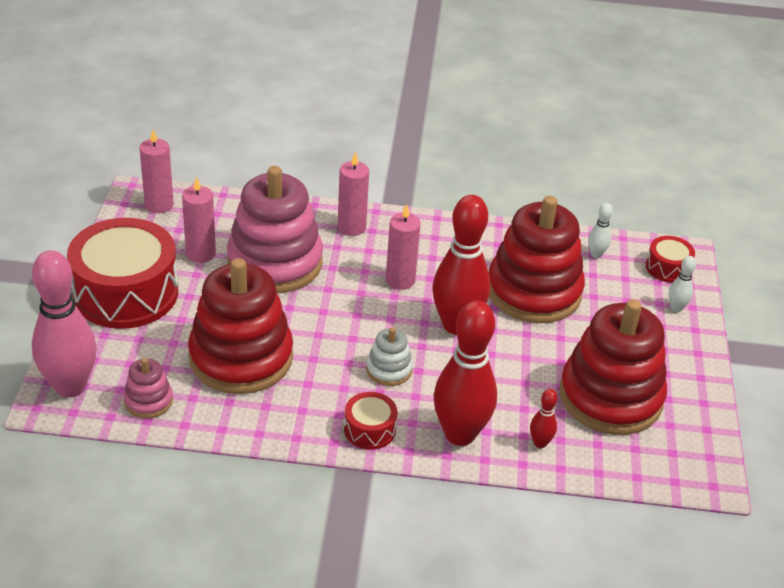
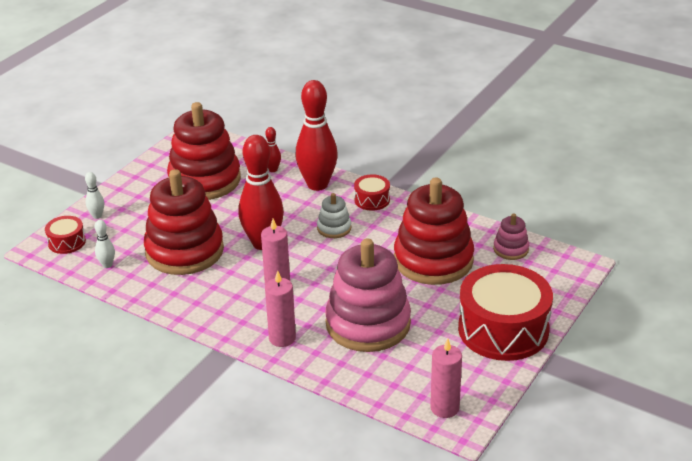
camera: 150 degrees left, 5 degrees down
(70, 386) = (564, 271): pink bowling pin -> none
(200, 254) = (427, 348): pink candle -> none

